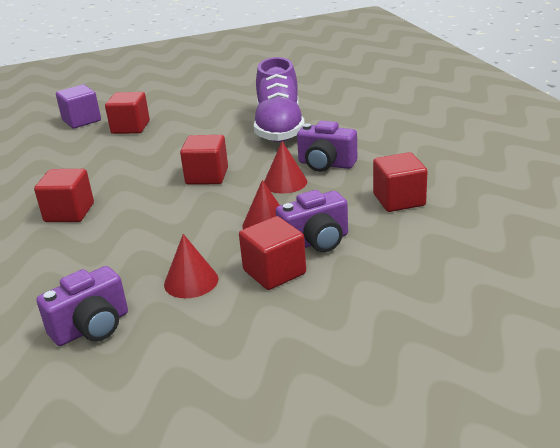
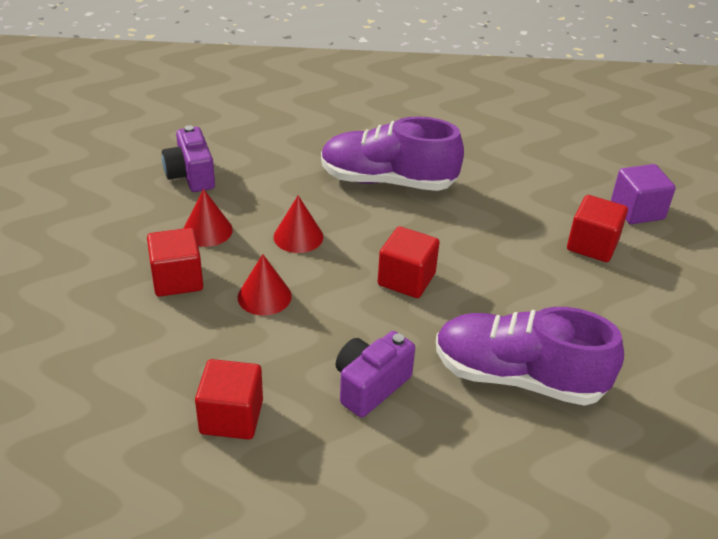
camera: 105 degrees right, 10 degrees up
(69, 213) = (387, 181): red cube -> purple shoe
(285, 182) = (347, 335): red cone -> red cone (298, 236)
(316, 242) = (202, 320): purple camera -> none

